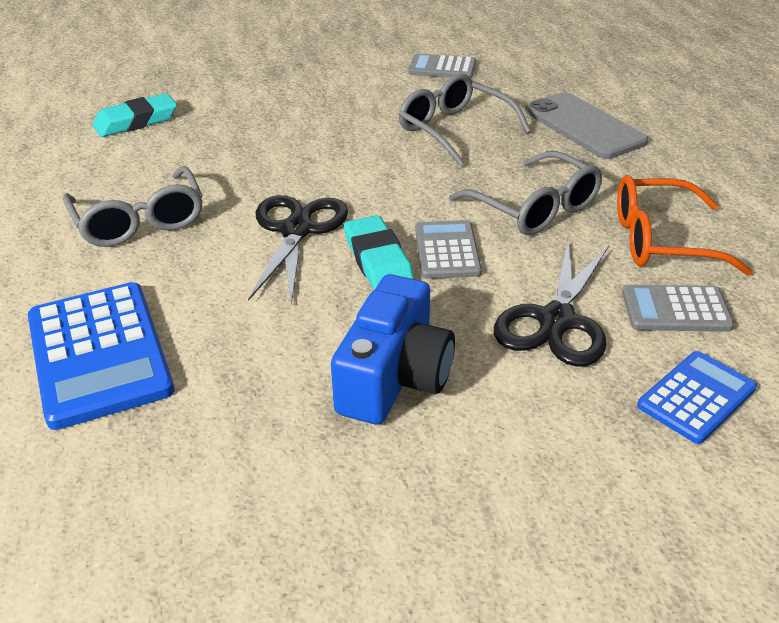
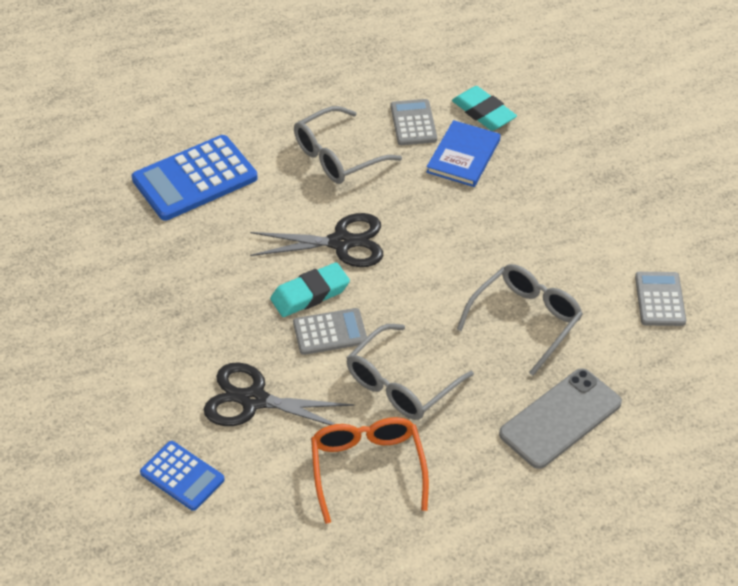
camera: 80 degrees right, 10 degrees up
(197, 139) = (463, 156): none -> blue book
(395, 376) = (187, 318): blue camera -> none
(675, 310) = (275, 472): grey calculator -> grey calculator (413, 123)

